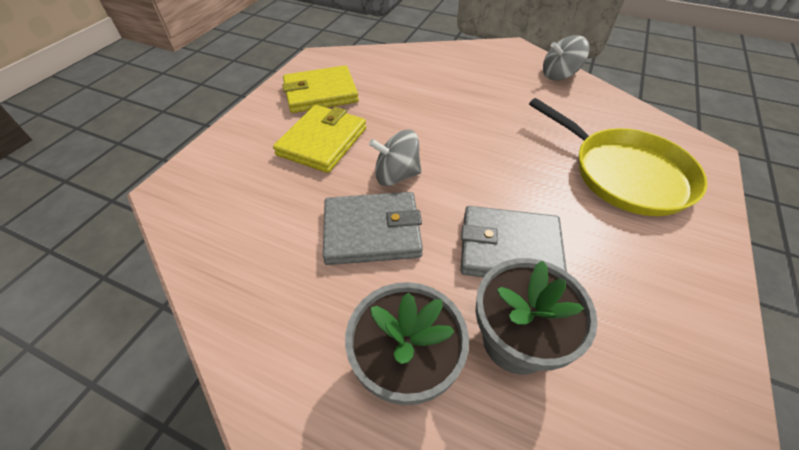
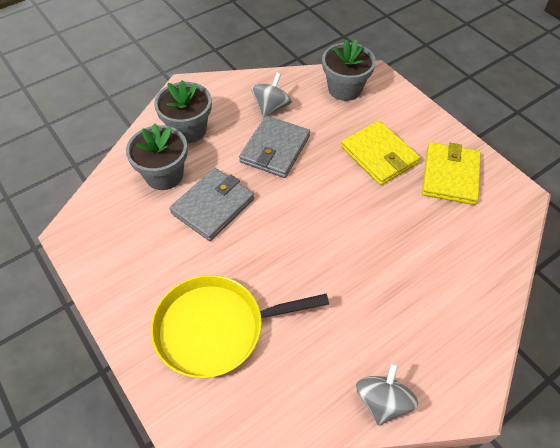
camera: 120 degrees right, 5 degrees up
(212, 207) = (345, 89): none -> grey flower pot
(396, 175) = (315, 181): grey spinning top -> grey spinning top (271, 107)

